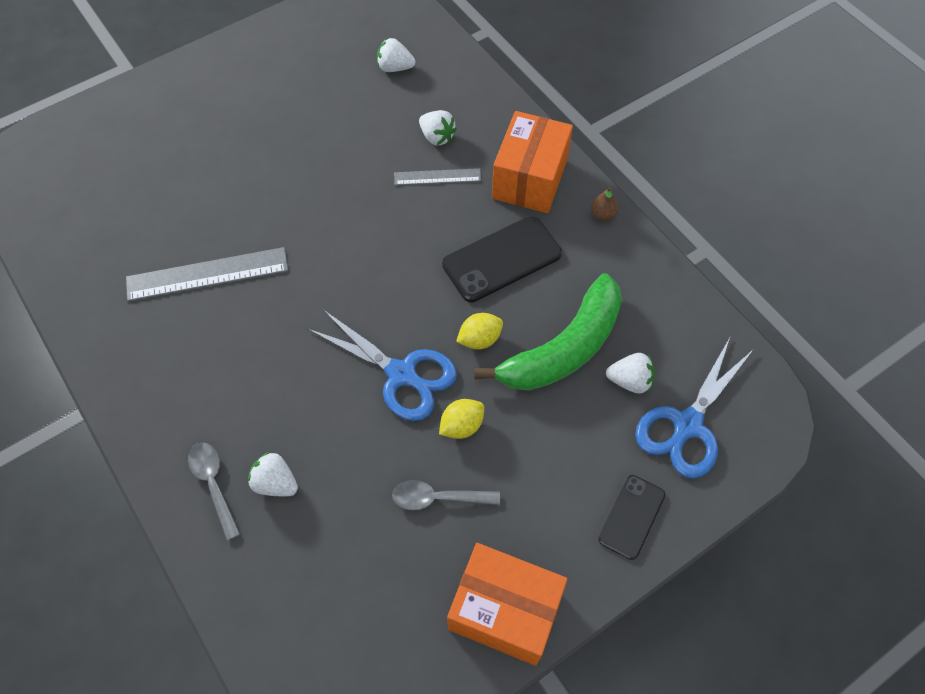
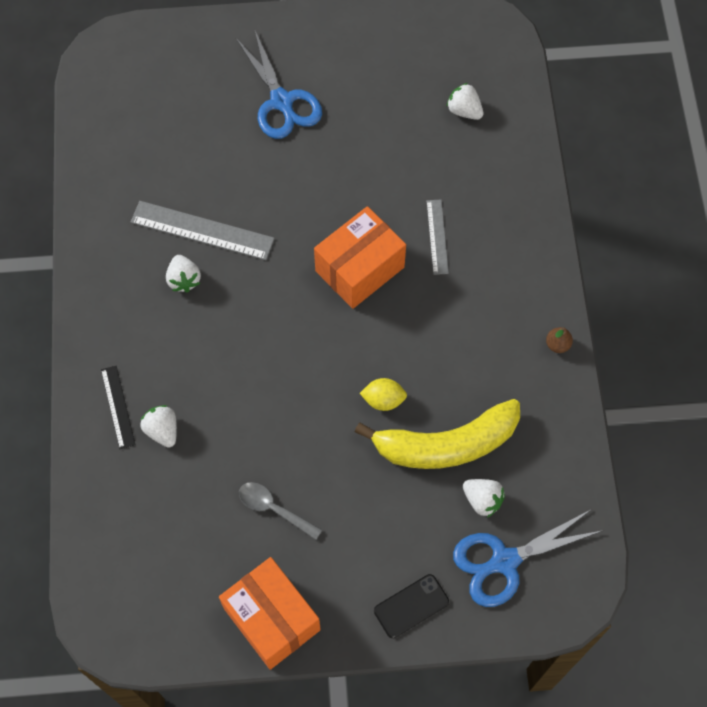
camera: 30 degrees right, 5 degrees up
(213, 484) = (118, 407): grey spoon -> black ruler
(402, 374) = (304, 396): blue scissors -> blue scissors (282, 102)
(437, 137) = (460, 198): white strawberry -> white strawberry (184, 280)
(437, 177) = (437, 236): grey ruler -> grey ruler turned 60 degrees clockwise
(461, 426) = (326, 463): yellow lemon -> none
(502, 259) = (445, 340): black phone -> none
(529, 179) = (515, 279): orange box -> orange box (359, 269)
(563, 348) = (446, 444): green banana -> yellow banana

